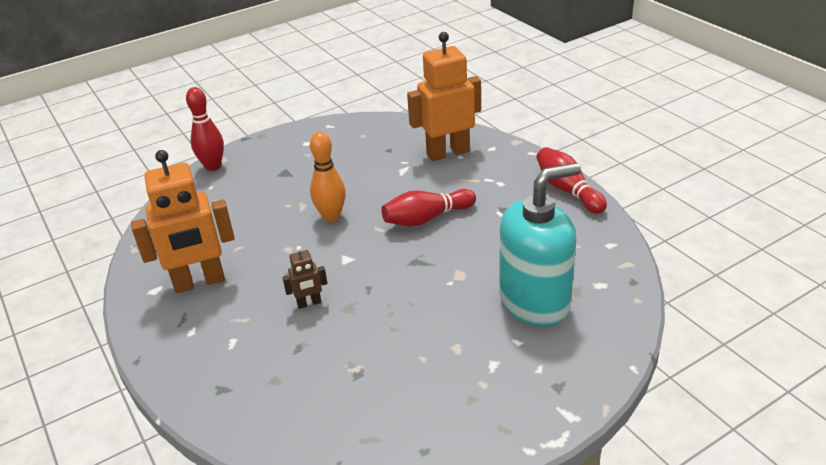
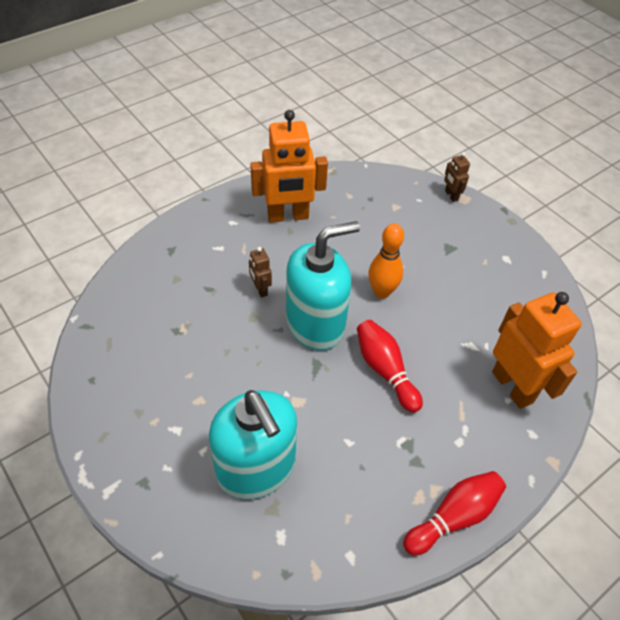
camera: 80 degrees right, 15 degrees up
(199, 282) = (288, 216): orange robot -> orange robot turned 75 degrees counterclockwise
(213, 166) = (451, 195): red bowling pin -> brown robot
(365, 261) = (315, 324): none -> turquoise soap dispenser

